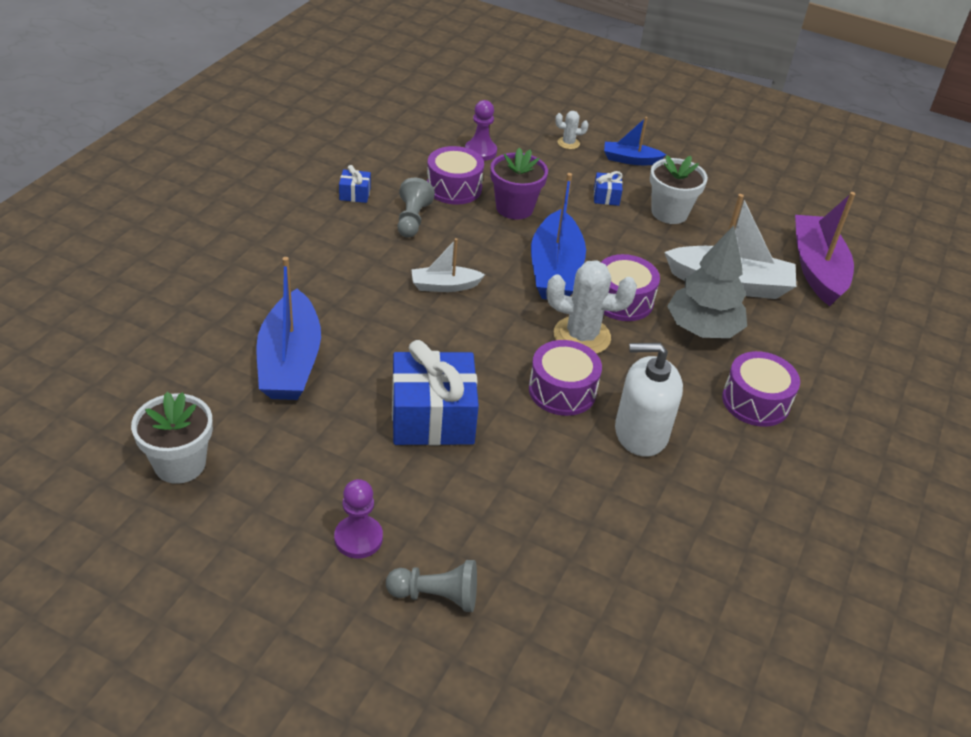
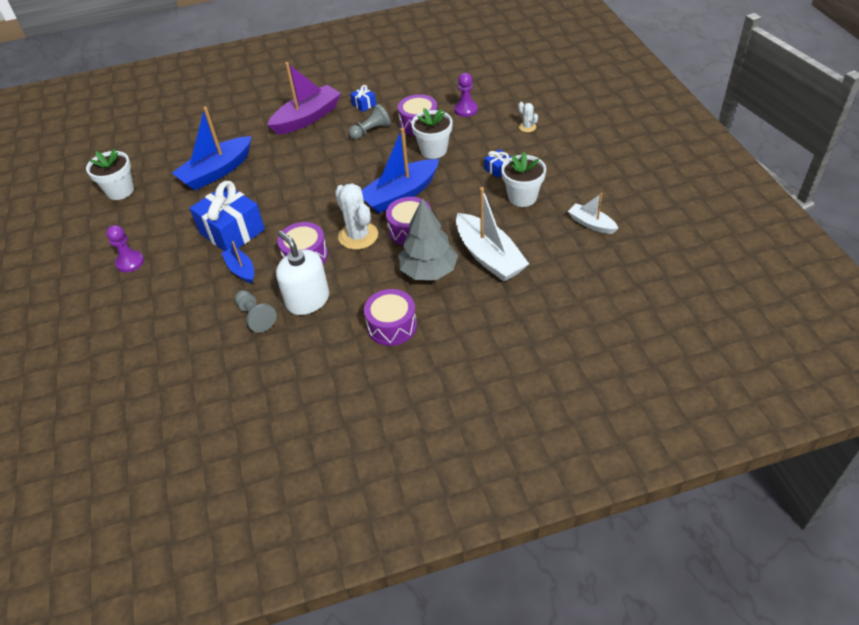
camera: 55 degrees right, 5 degrees up
(436, 596) = (119, 305): grey pawn -> grey pawn (255, 316)
(444, 286) = (333, 173): white boat -> white boat (591, 224)
(514, 208) = (433, 150): purple flower pot -> white flower pot
(630, 160) = (551, 154): blue boat -> blue boat (241, 270)
(817, 269) = (563, 281): purple boat -> purple boat (307, 118)

